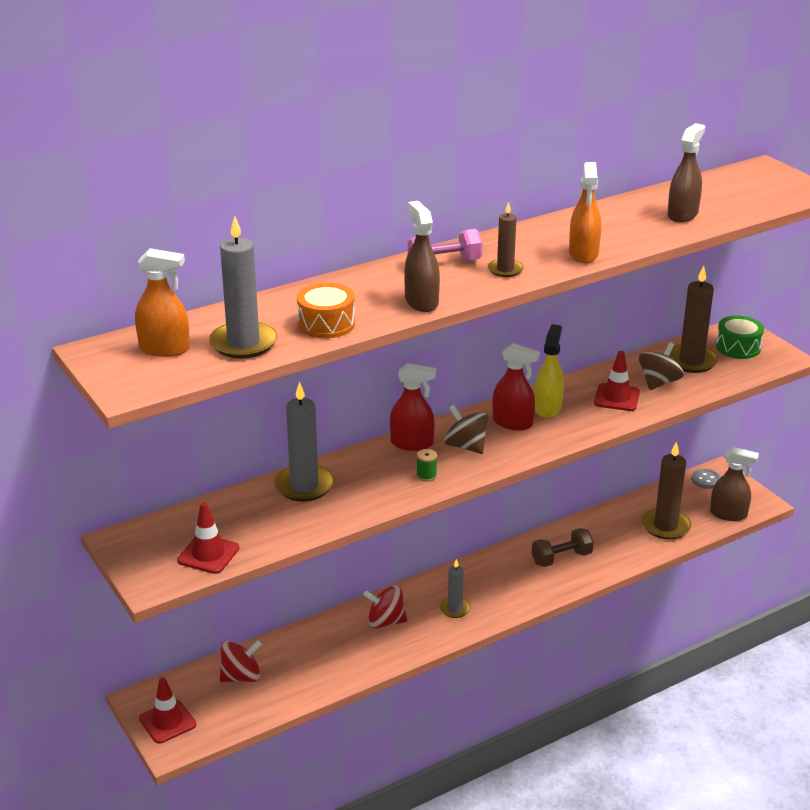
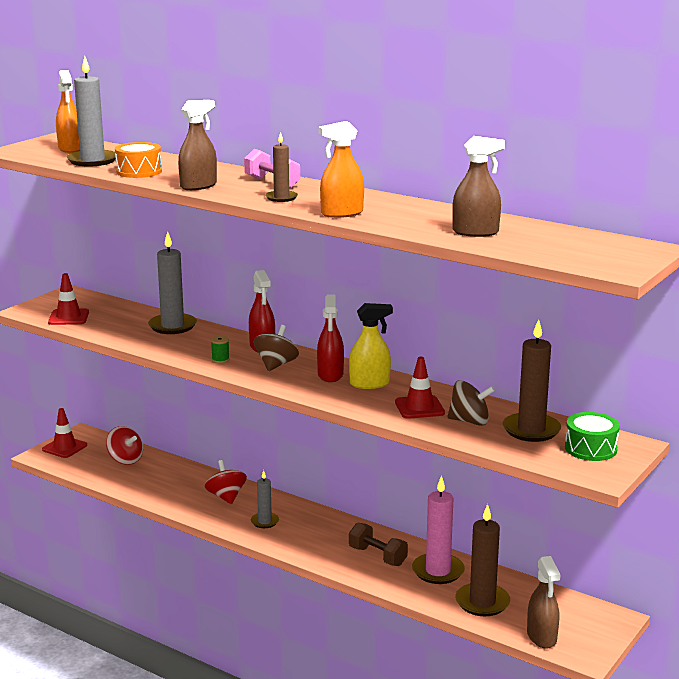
camera: 65 degrees right, 10 degrees down
(605, 533) = (438, 571): none -> pink candle
(706, 480) = (590, 612): grey button -> none

